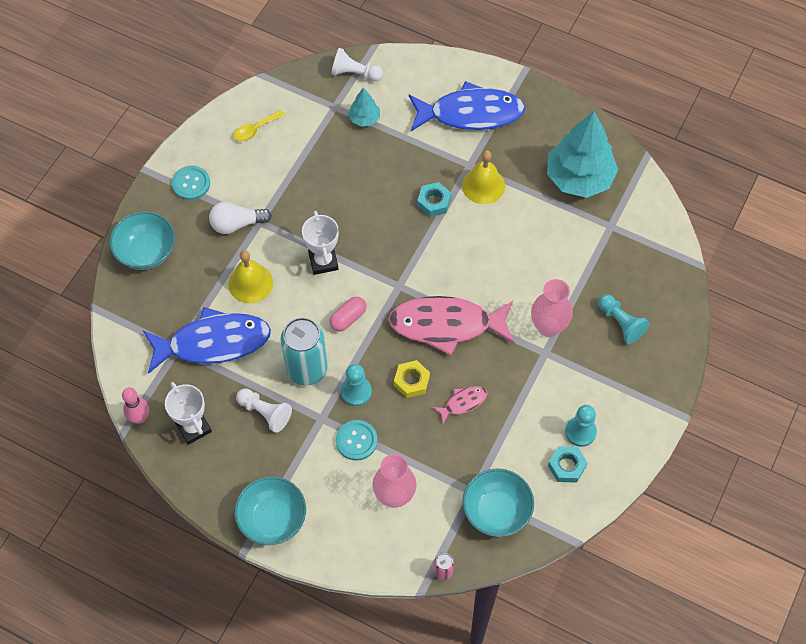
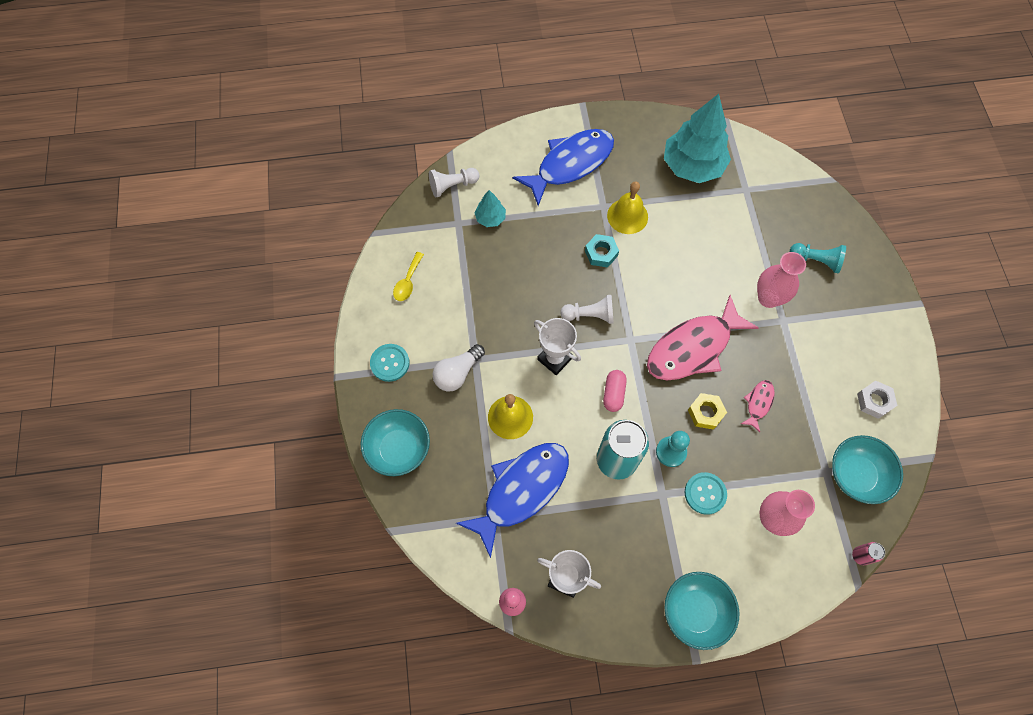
camera: 35 degrees left, 5 degrees up
(265, 413) = (613, 522): white pawn -> white pawn (590, 315)
(567, 466) = (874, 401): turquoise nut -> white nut
(580, 432) = (860, 366): turquoise pawn -> none

